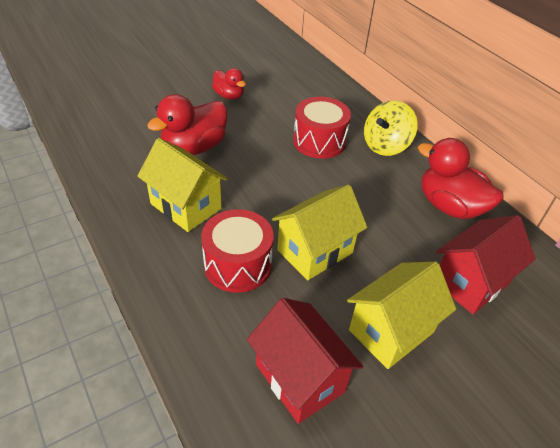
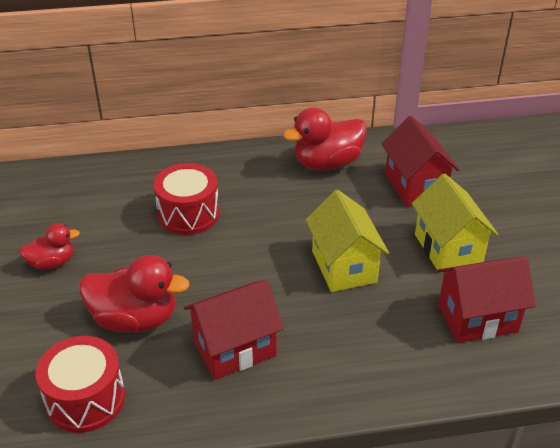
camera: 65 degrees left, 5 degrees down
(186, 206) = (235, 349): yellow house -> red house
(194, 147) = (135, 319): red duck -> red duck turned 60 degrees counterclockwise
(238, 265) = (338, 326): red drum -> red drum (85, 399)
(385, 145) = (224, 170): yellow spinning top -> none

